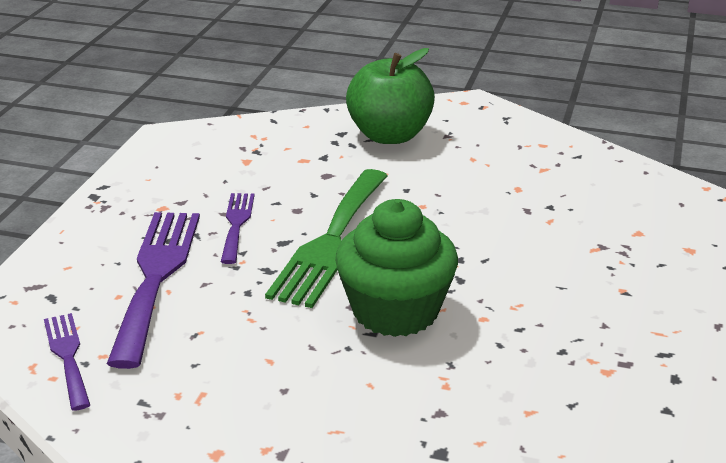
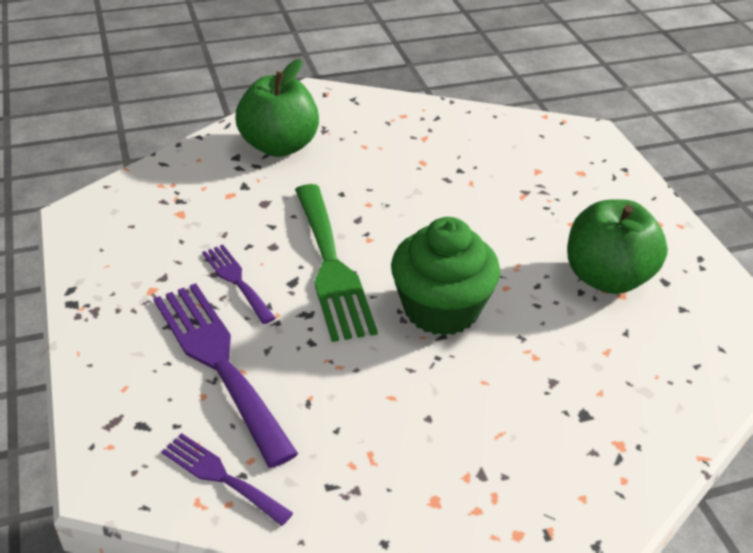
camera: 35 degrees left, 10 degrees up
(606, 349) = (606, 278): none -> green apple

